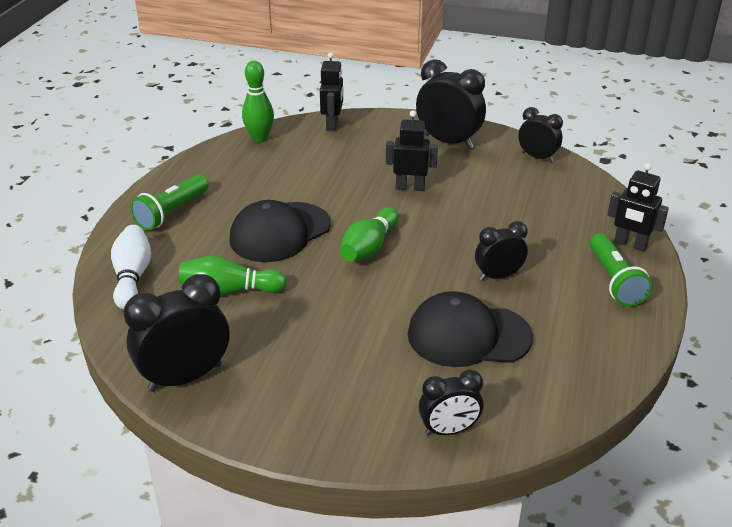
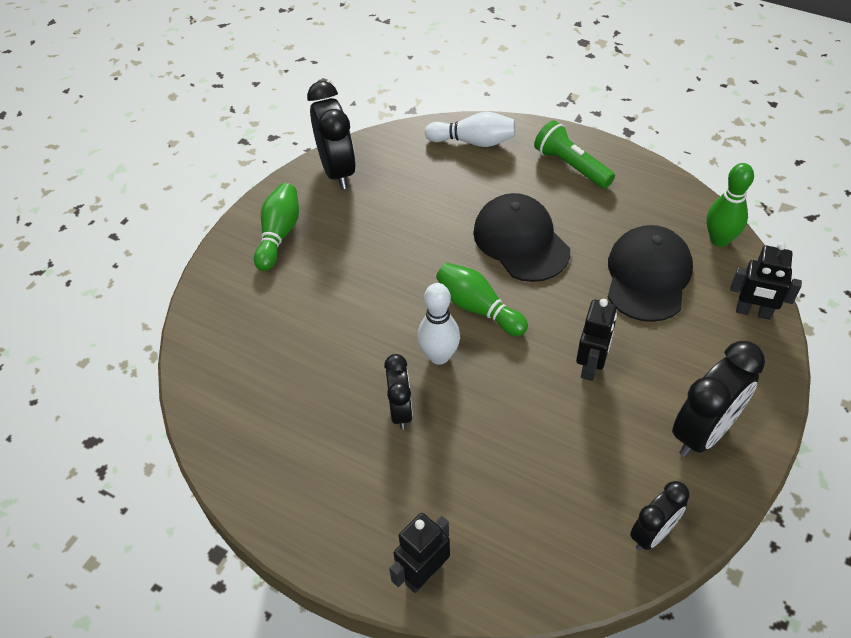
camera: 105 degrees right, 15 degrees up
(229, 291) = (437, 200): green bowling pin -> green bowling pin (279, 235)
(431, 263) = (439, 356): none -> white bowling pin
(449, 430) = (214, 321): black clock -> none
(468, 335) = (319, 361): black cap -> black cap (648, 276)
(614, 281) = (359, 525): green flashlight -> none

